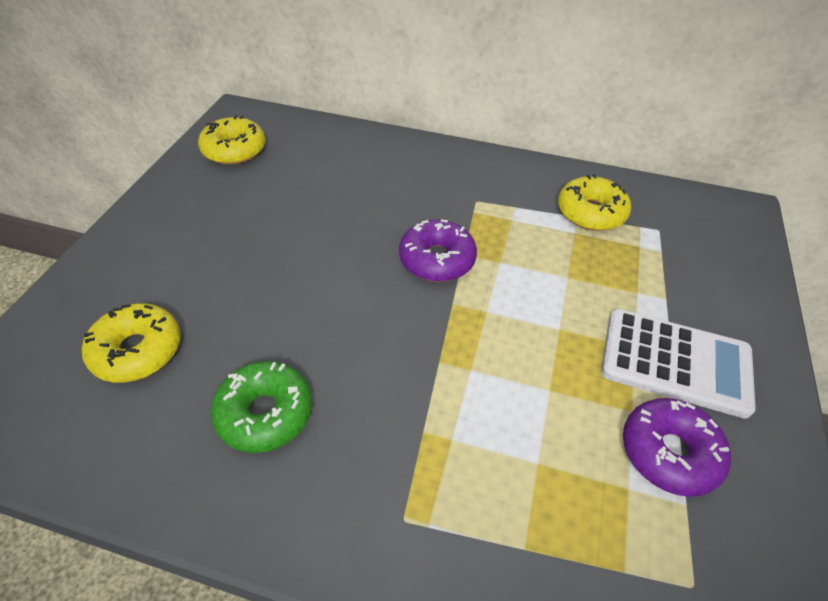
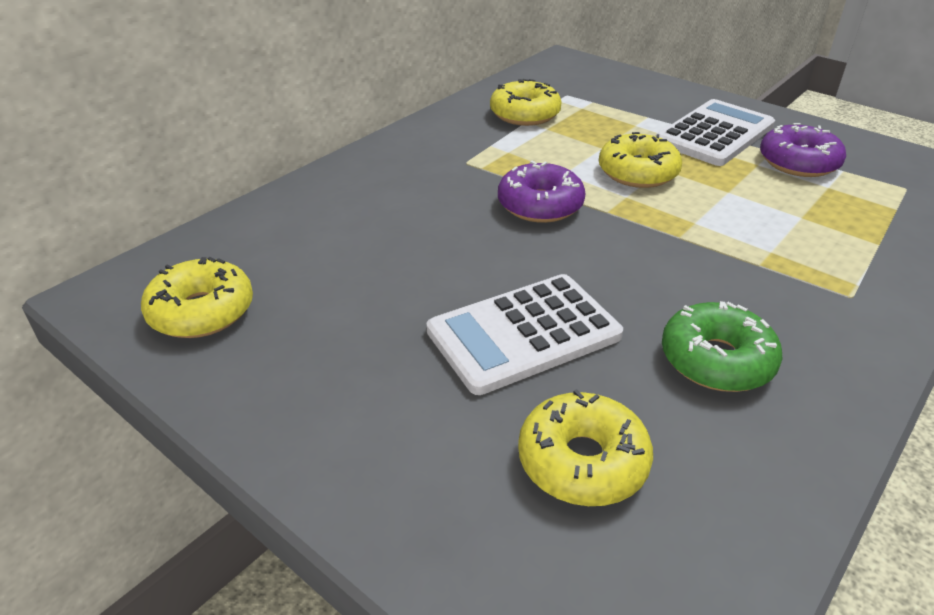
camera: 65 degrees left, 10 degrees down
(260, 291) = (523, 333): none -> white calculator
(538, 312) = (638, 172): none -> yellow donut

